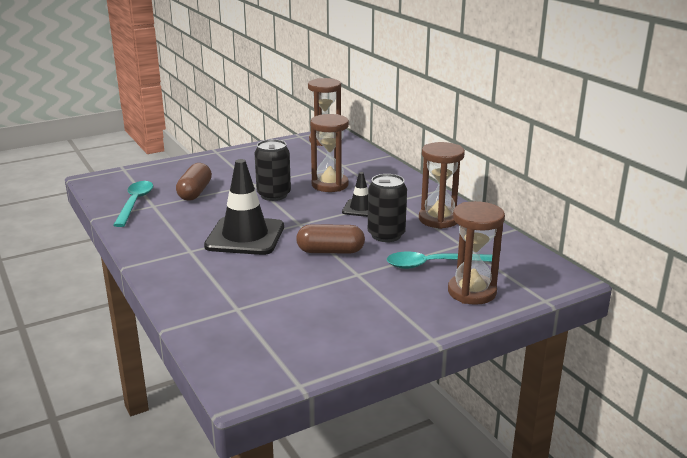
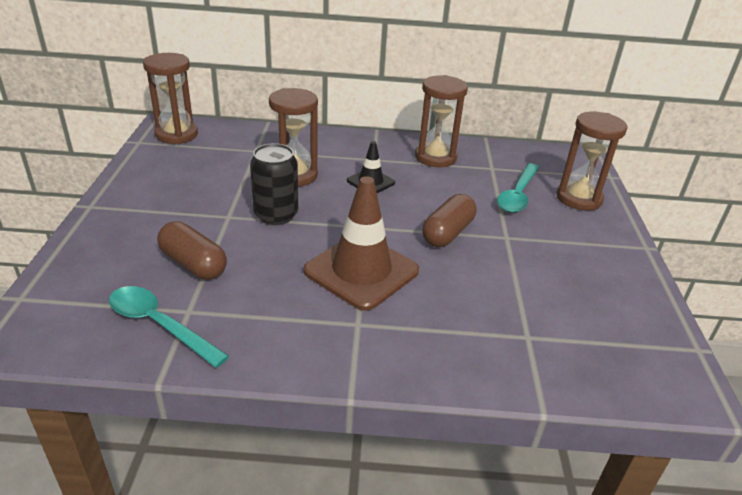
camera: 60 degrees left, 10 degrees up
(245, 236) = (361, 271): black traffic cone -> brown traffic cone
(386, 235) = (441, 192): black can -> none

